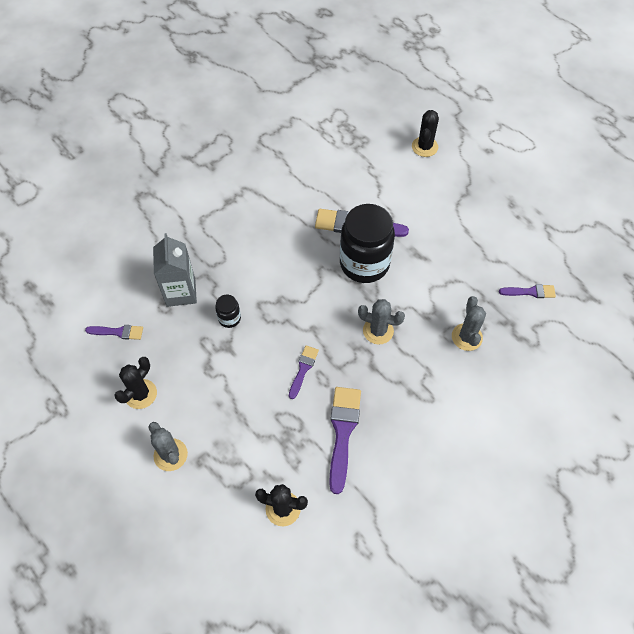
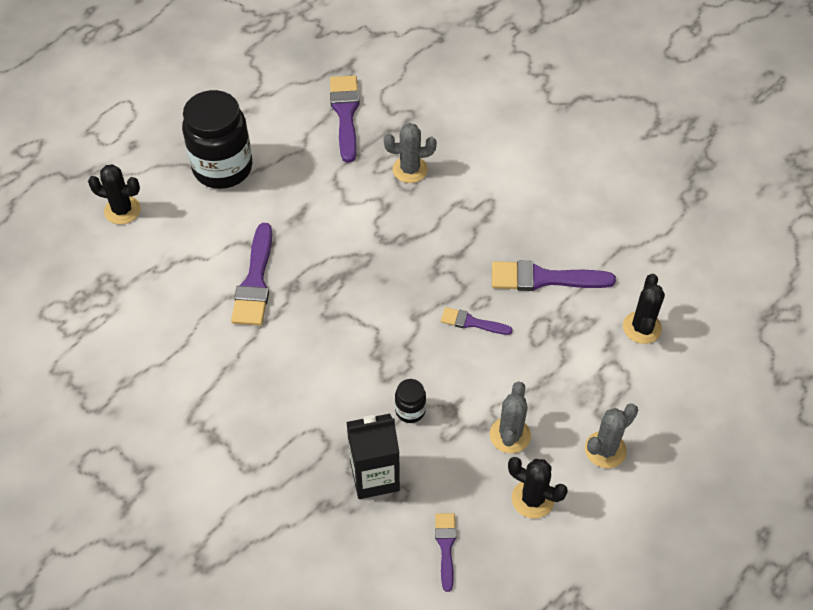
camera: 95 degrees left, 5 degrees down
(181, 292) = (374, 476): grey carton -> black carton
(364, 263) = (315, 269): black jar -> black jar (222, 168)
(378, 331) = (411, 251): grey cactus -> grey cactus (510, 435)
(530, 292) = (345, 114): purple brush -> purple brush, size x1.77

